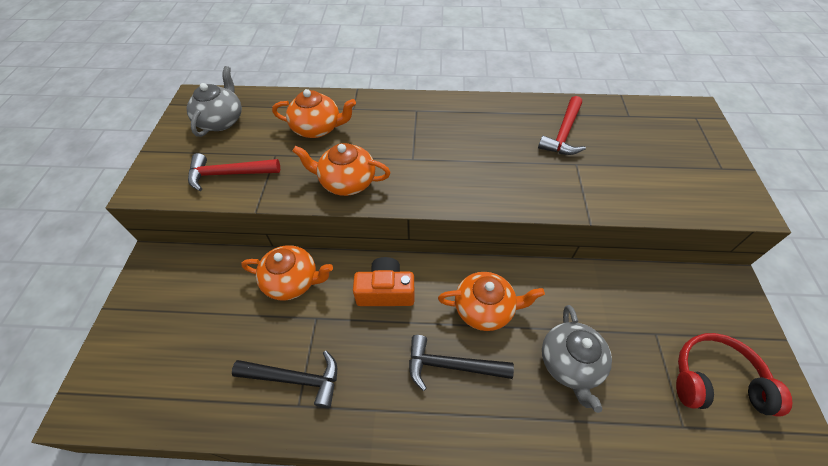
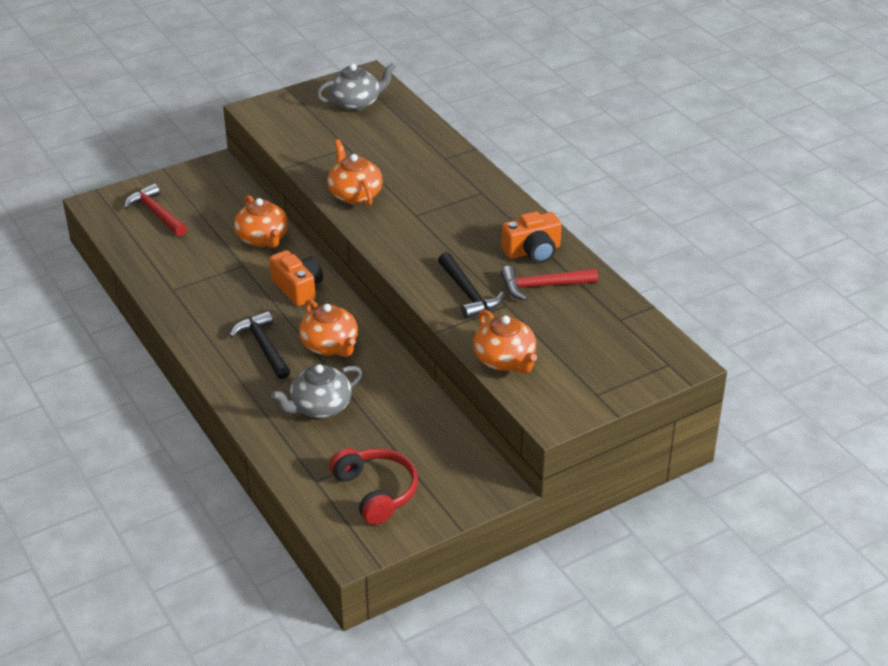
camera: 55 degrees right, 15 degrees down
(229, 174) = (305, 137): red hammer -> red hammer (156, 213)
(295, 379) = (189, 279): black hammer -> black hammer (468, 293)
(317, 128) = (399, 152): orange teapot -> orange teapot (505, 360)
(515, 119) = (533, 251): none -> orange camera

